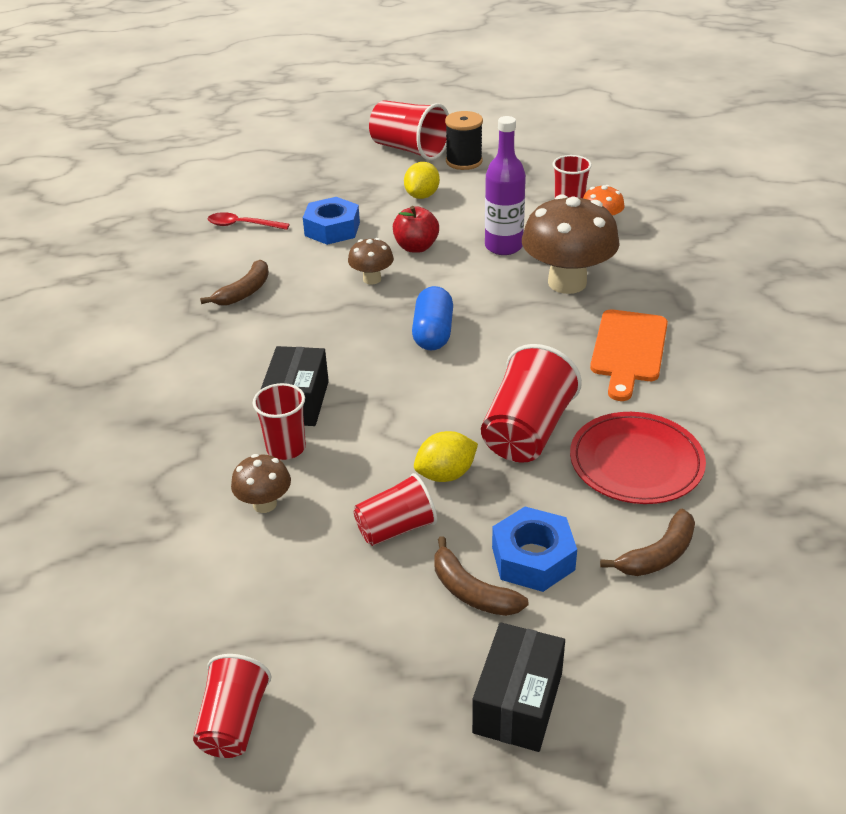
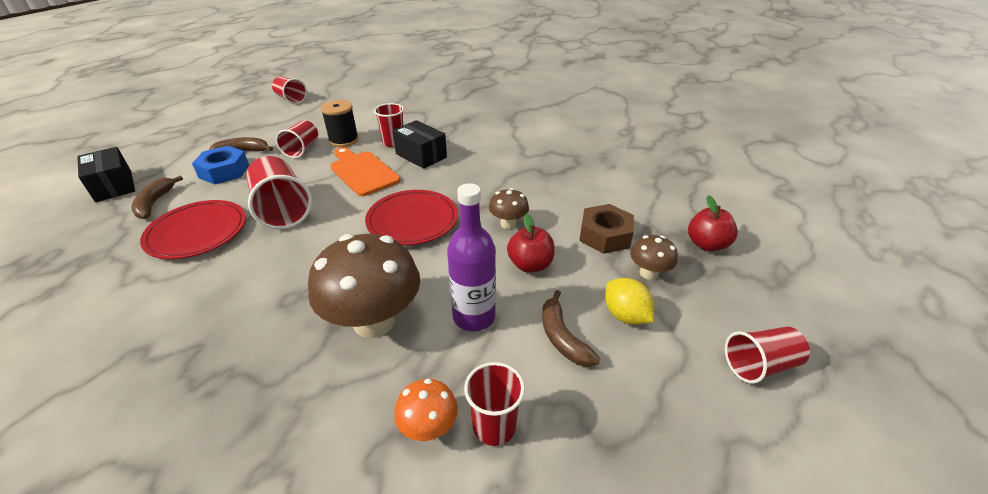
camera: 125 degrees right, 0 degrees up
(242, 225) = (650, 199): red spoon -> none
(244, 292) = (551, 173): brown banana -> brown banana (562, 337)
(264, 504) = (369, 128): brown mushroom -> brown mushroom (648, 273)
(293, 187) = (706, 244): none -> red apple
(332, 229) = (605, 235): blue nut -> brown nut
(409, 150) = (759, 365): red cup -> red cup, size x0.63
(433, 333) = (412, 220): blue capsule -> red plate
(446, 474) = (304, 173): yellow lemon -> none
(464, 161) = (693, 399): black spool -> black spool (344, 140)
(518, 702) = (192, 140): black box -> black box (114, 186)
(628, 350) = (260, 297): orange cutting board -> orange cutting board (362, 172)

